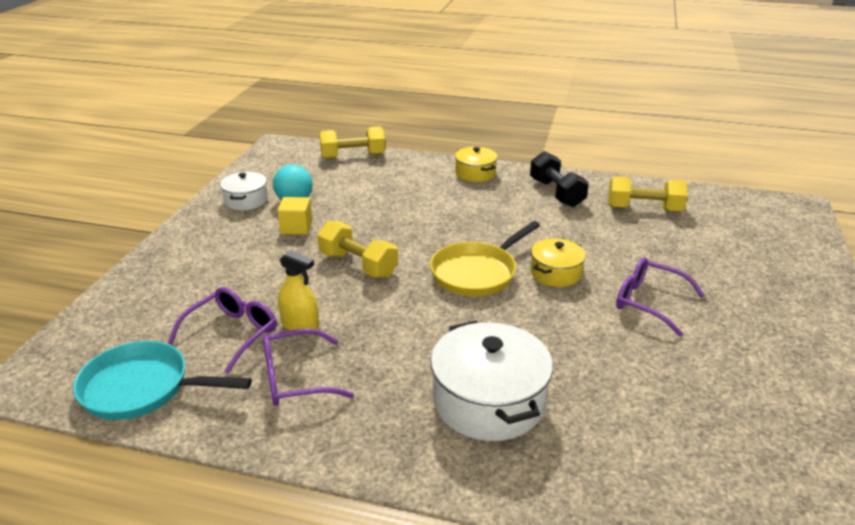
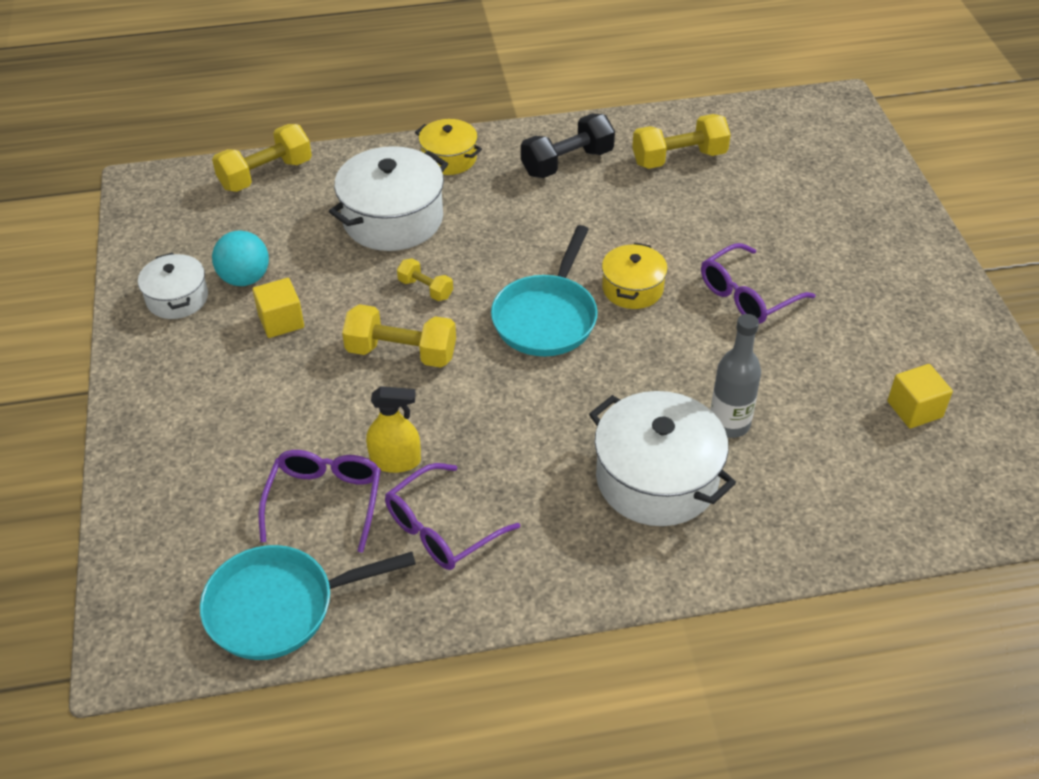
camera: 25 degrees left, 15 degrees up
(404, 235) = (425, 289): none -> yellow dumbbell
(413, 194) = (393, 219): none -> white pot
(477, 273) = (546, 317): yellow pan -> turquoise pan
(556, 193) = (567, 162): black dumbbell -> black dumbbell turned 75 degrees counterclockwise
(578, 383) = (729, 424): none -> grey bottle
(648, 302) = (747, 295): purple glasses -> purple glasses turned 45 degrees counterclockwise
(764, 427) = (914, 409): none -> yellow cube

